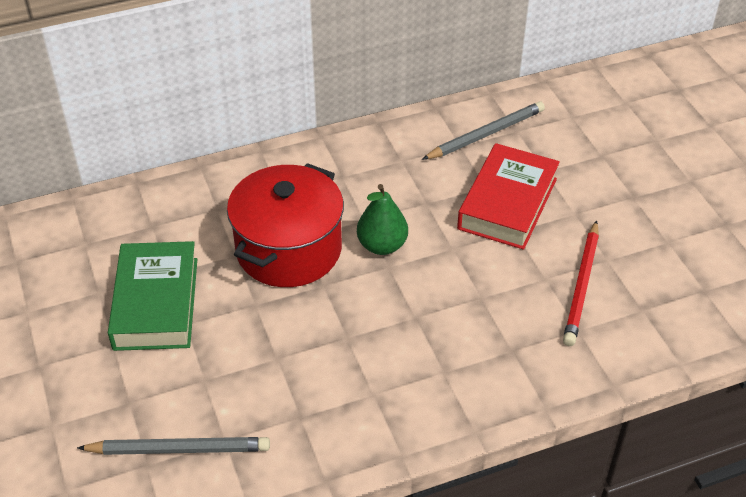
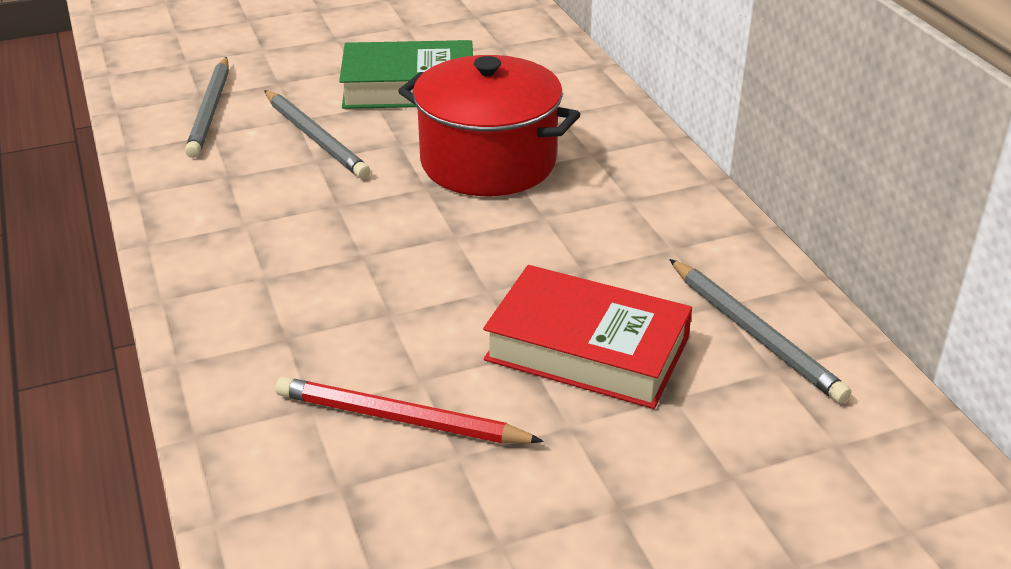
camera: 90 degrees right, 10 degrees down
(240, 362) = (315, 138): none -> grey pencil
(382, 245) = (494, 230): green pear -> none

